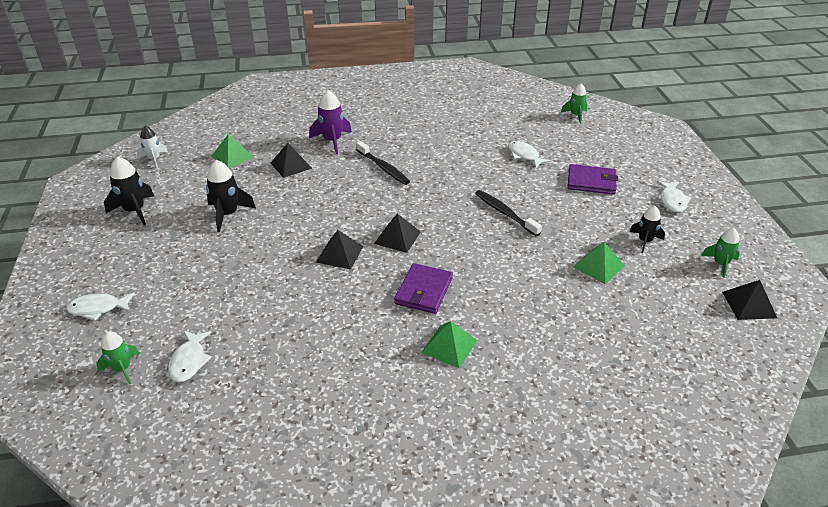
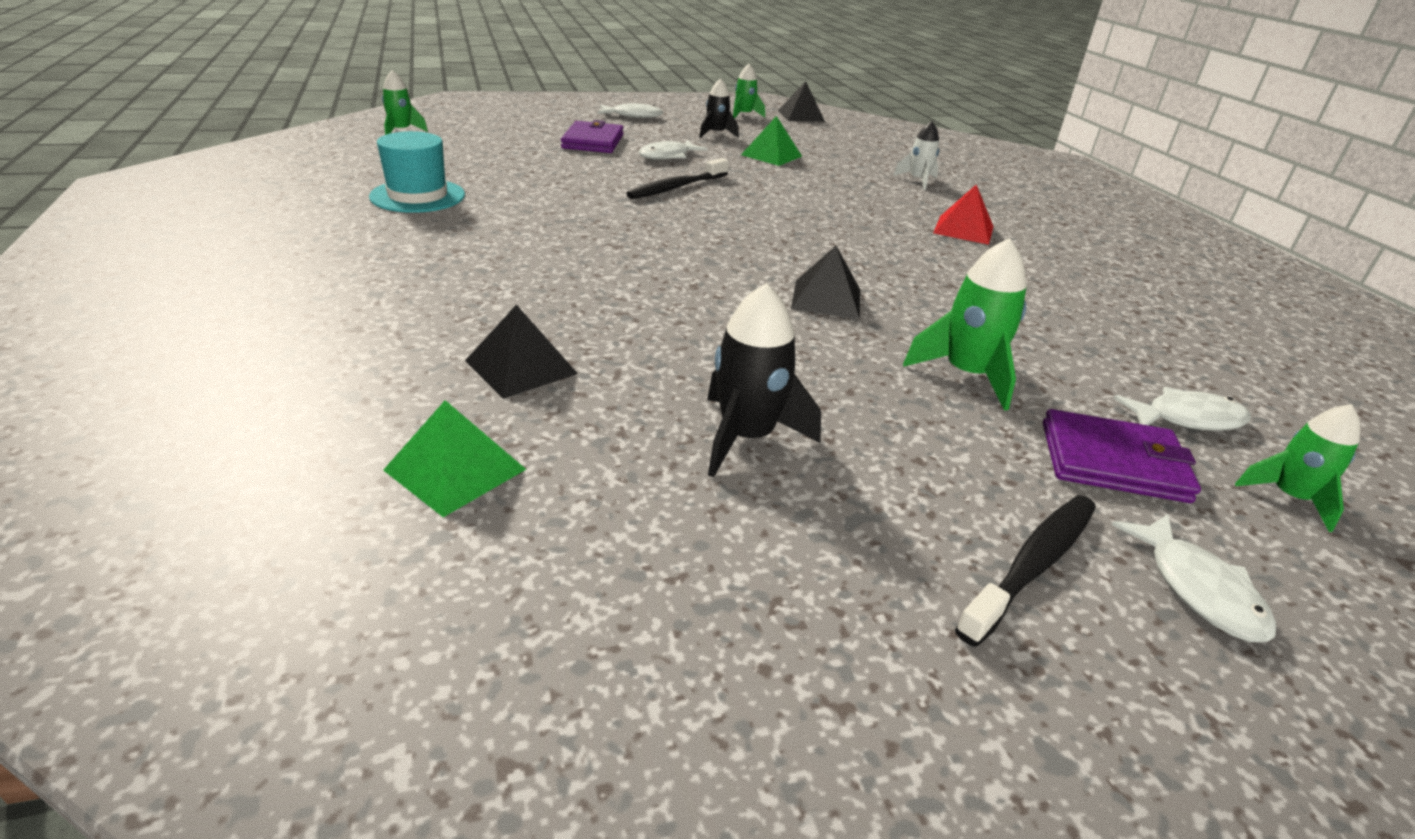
camera: 100 degrees left, 5 degrees down
(134, 211) = (782, 637): black rocket -> none
(154, 159) = (432, 677): white rocket -> white rocket (918, 181)
(252, 288) = (966, 375): none -> green rocket
(332, 141) = (414, 319): purple rocket -> none
(383, 168) = (543, 265): black toothbrush -> black toothbrush (1032, 565)
(397, 237) = (761, 255): black pyramid -> none
(423, 291) = (875, 240): purple wallet -> purple wallet (1113, 462)
(449, 346) = (963, 229): green pyramid -> red pyramid
(467, 130) = (417, 196): none -> turquoise hat
(524, 155) = (518, 167): white fish -> white fish (668, 156)

